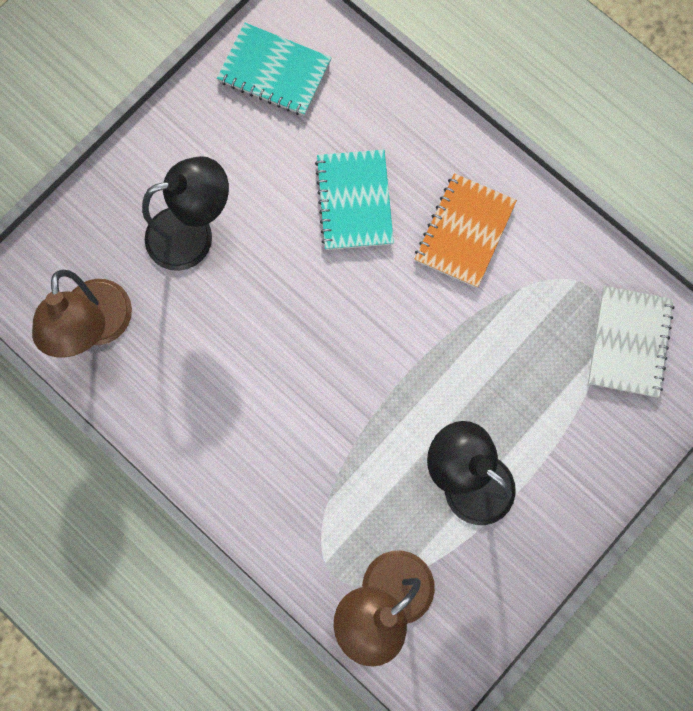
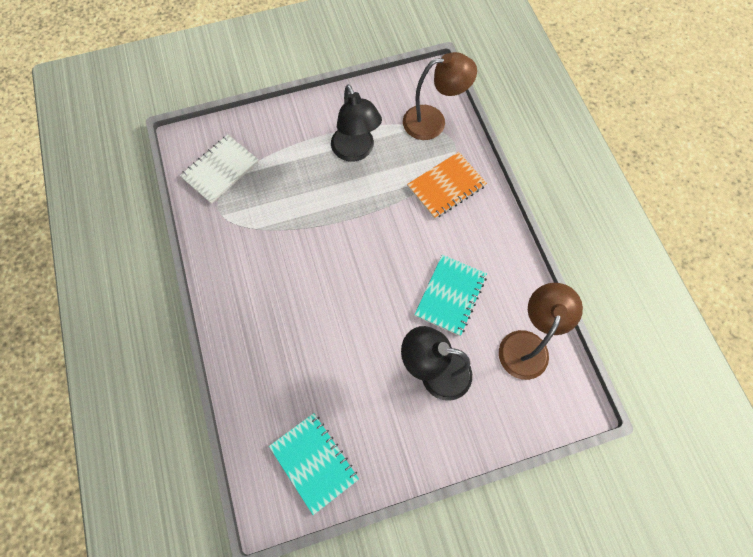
camera: 150 degrees left, 10 degrees down
(354, 201) = (318, 335): turquoise notebook -> turquoise notebook (450, 295)
(464, 231) = (264, 278): orange notebook -> orange notebook (446, 186)

